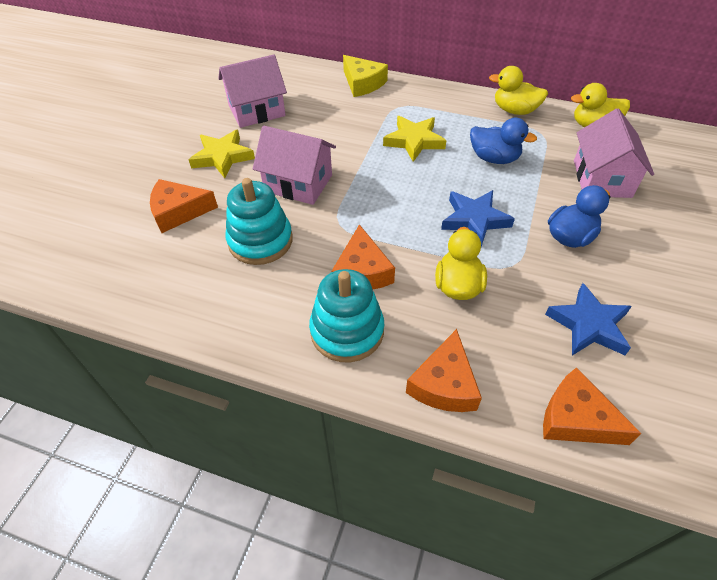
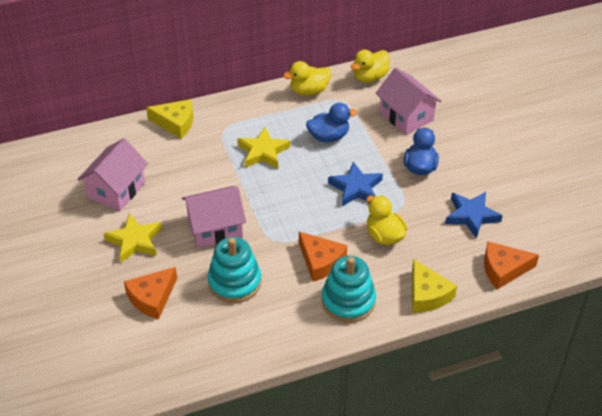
camera: 40 degrees left, 5 degrees down
(444, 384) = (427, 294): orange cheese -> yellow cheese

